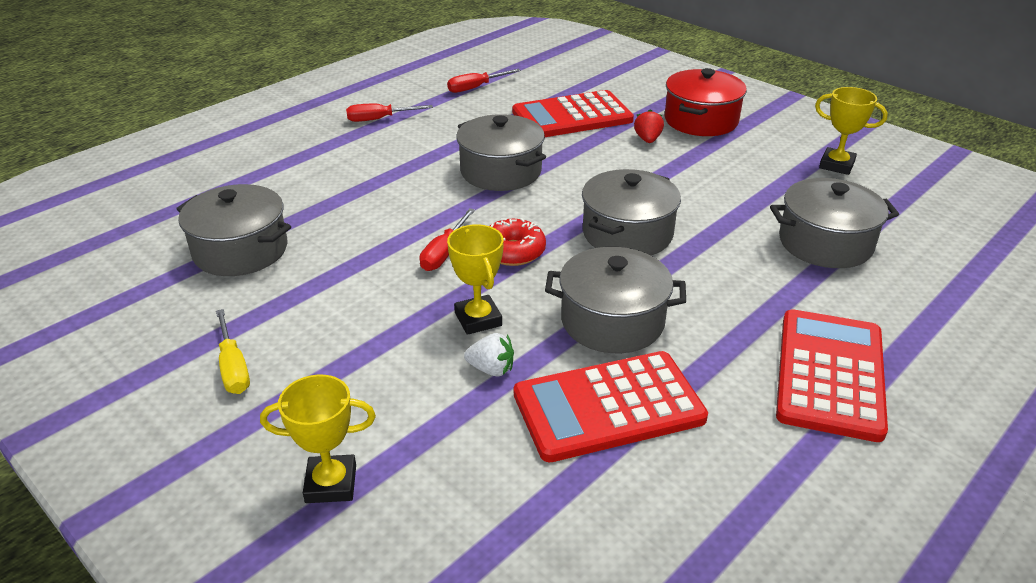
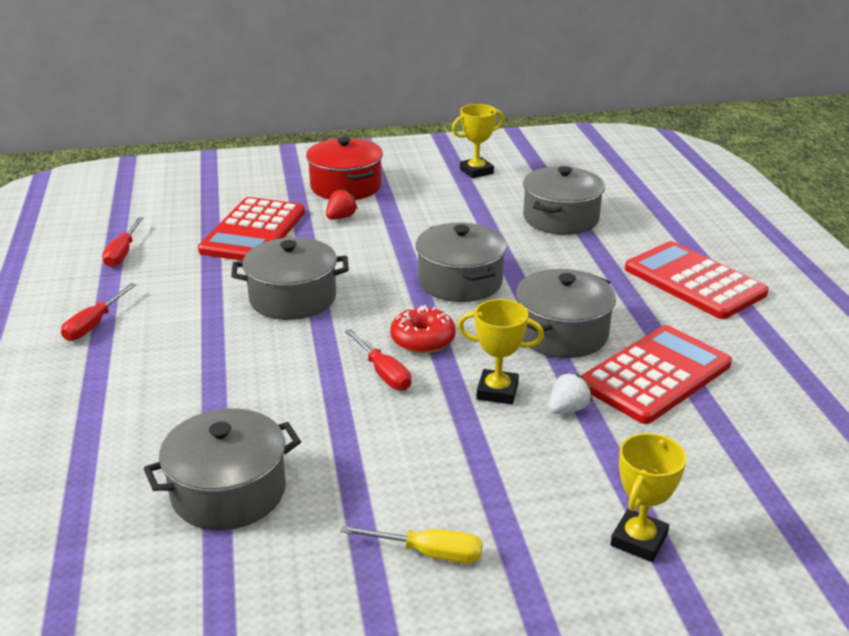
camera: 55 degrees left, 5 degrees down
(608, 406) = (655, 375): red calculator -> red calculator turned 150 degrees counterclockwise
(647, 139) = (341, 217): red strawberry -> red strawberry turned 90 degrees clockwise

